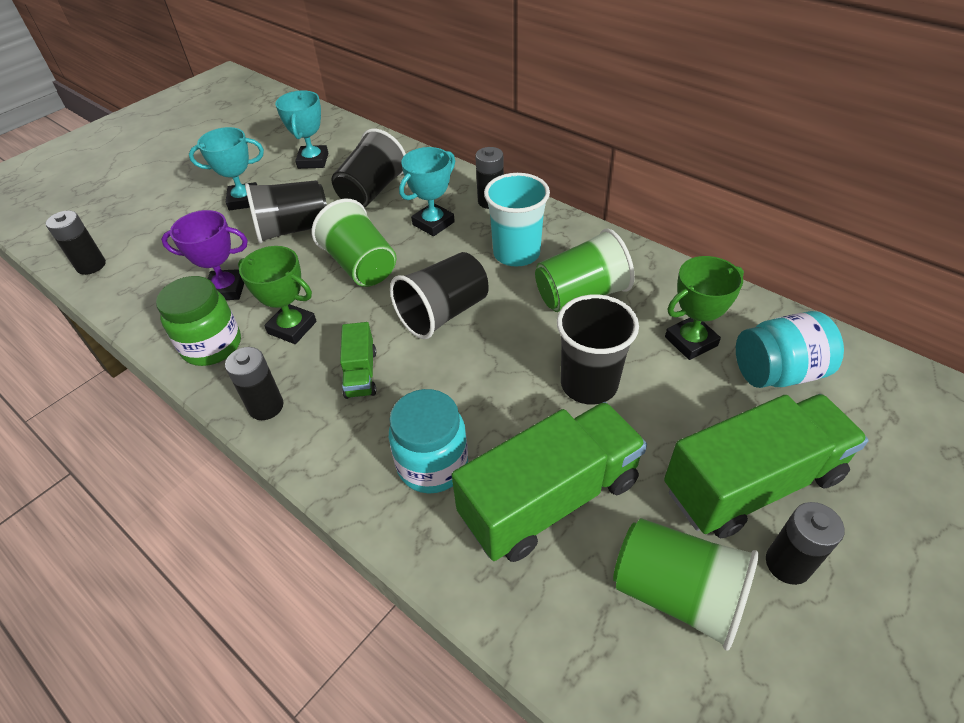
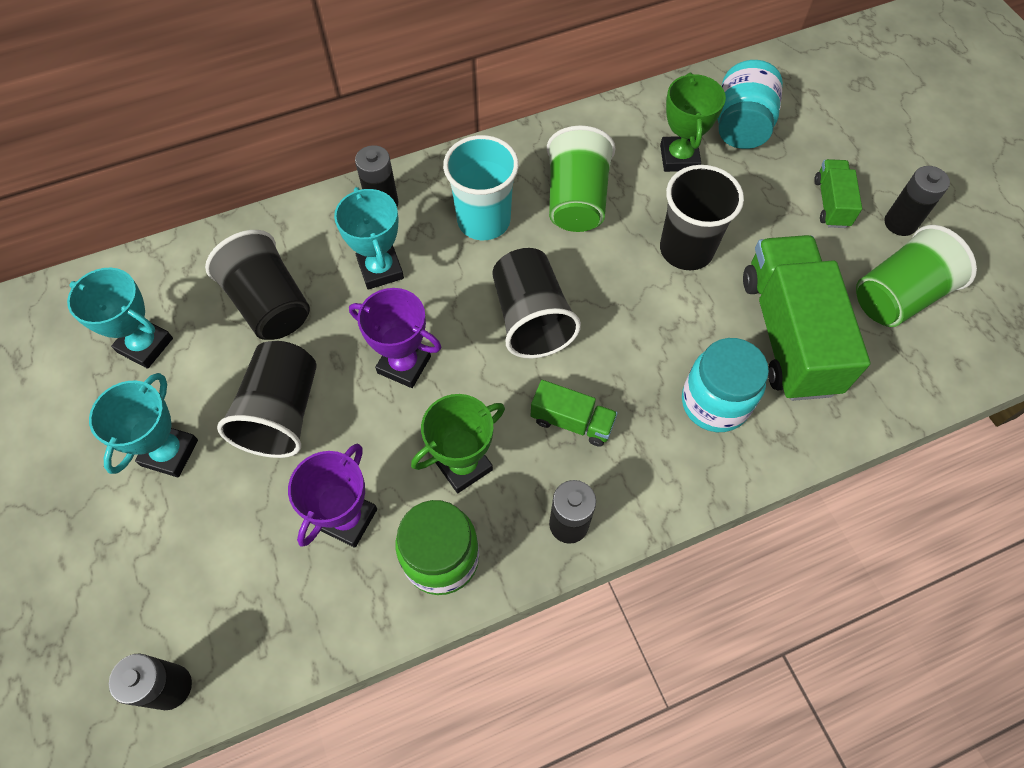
camera: 65 degrees left, 15 degrees up
(361, 266) = (404, 364): green cup -> purple trophy
(752, 483) = (831, 203): green truck -> green truck, size x0.48

